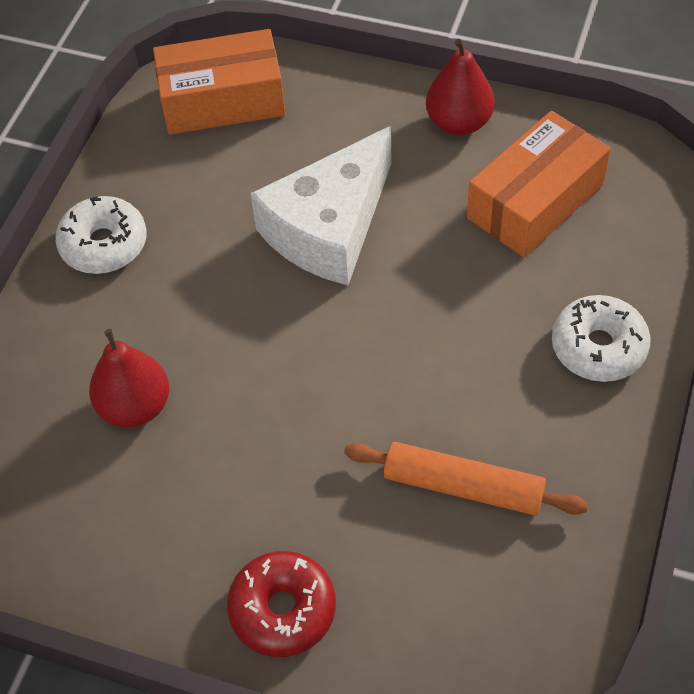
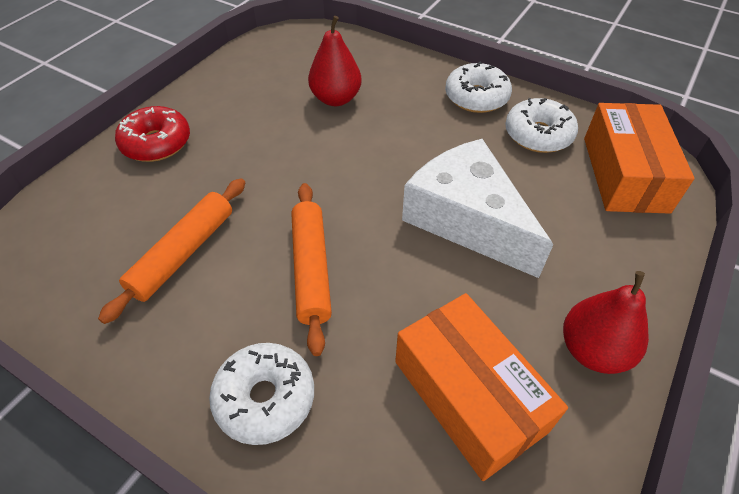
camera: 100 degrees right, 5 degrees down
(170, 176) = (538, 135): none -> white donut
(443, 352) = (311, 269): none -> orange rolling pin

